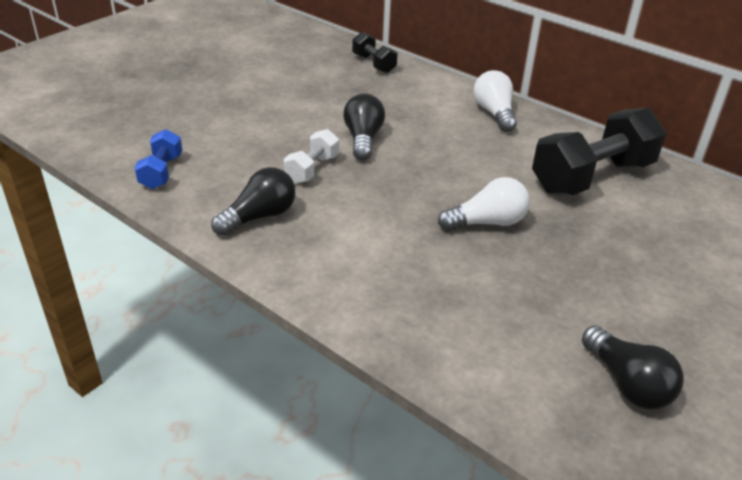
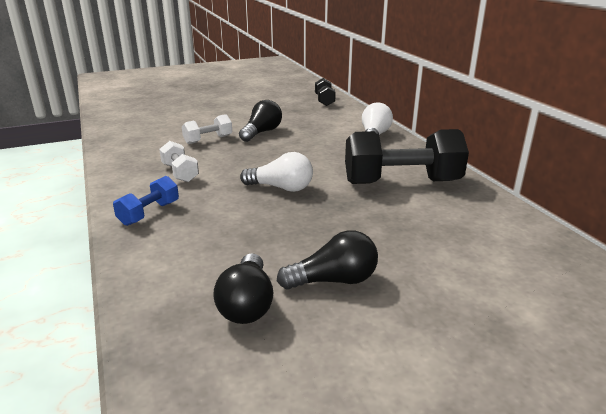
camera: 30 degrees right, 10 degrees down
(161, 172) = (124, 125): blue dumbbell -> blue dumbbell (149, 213)
(259, 216) = (144, 154): black light bulb -> black light bulb (334, 280)
(347, 235) = (180, 173): none -> white dumbbell

